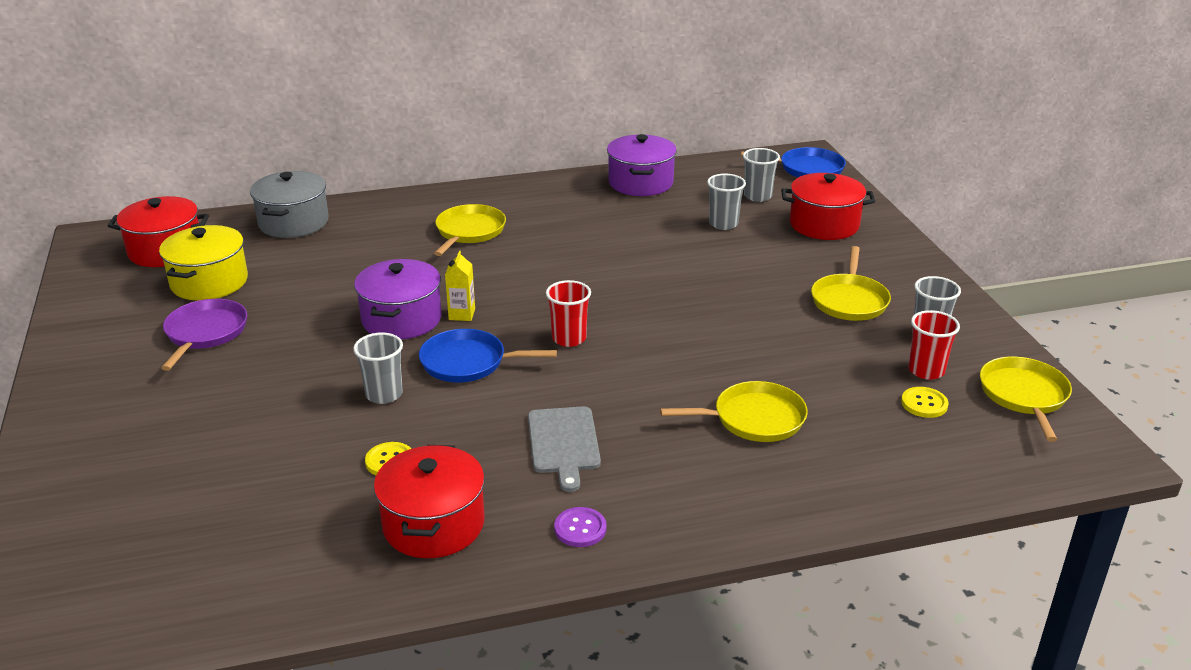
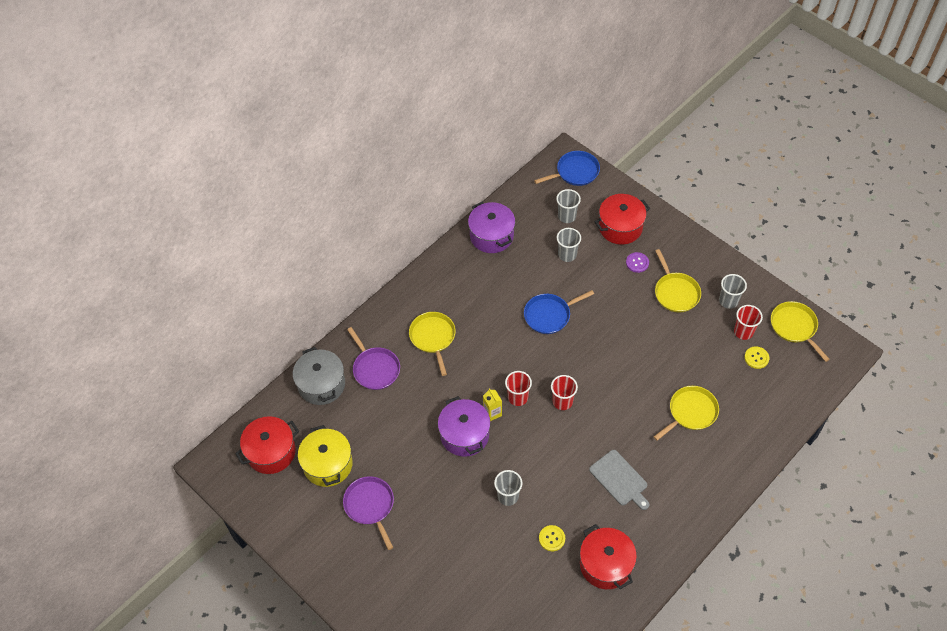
camera: 30 degrees left, 25 degrees up
(369, 232) = (375, 369): none -> purple pan
(468, 362) = (528, 449): blue pan -> blue pan (549, 315)
(512, 313) = (518, 397): none -> red cup
(580, 528) = (668, 528): purple button -> purple button (637, 263)

